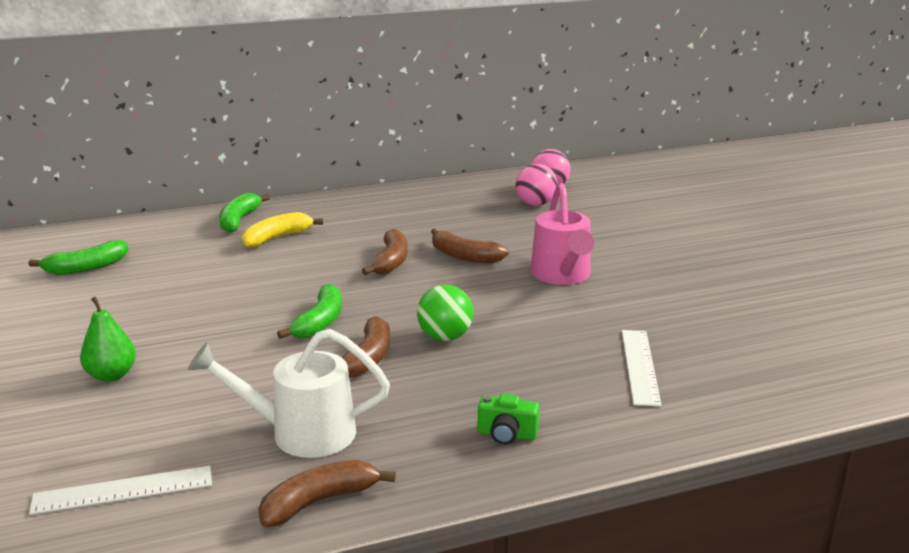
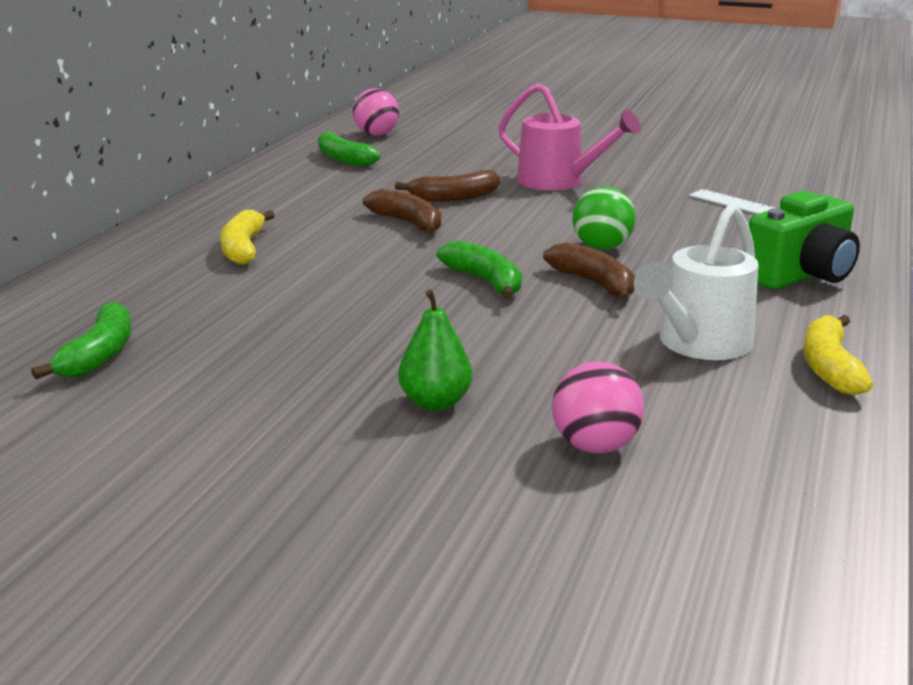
camera: 50 degrees left, 0 degrees up
(123, 490) = (707, 450): white ruler -> none
(239, 220) = (152, 252): green banana -> green banana (343, 159)
(319, 501) = (829, 367): brown banana -> yellow banana
(506, 434) = (801, 275): green camera -> green camera, size x1.97
(535, 204) = (399, 148): pink ball -> pink ball (595, 446)

